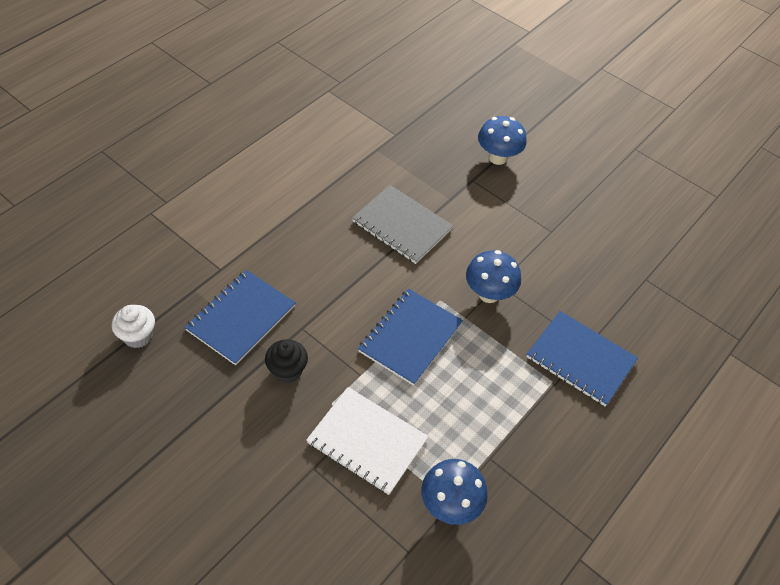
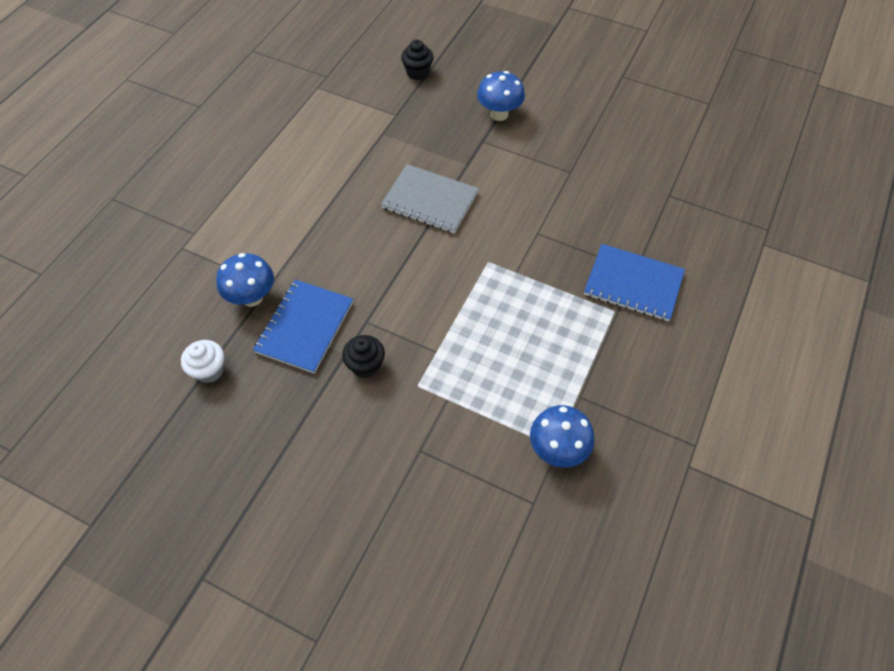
camera: 10 degrees left, 5 degrees up
(367, 441) = (462, 411): white notebook -> none
(410, 338) = (472, 304): blue notebook -> none
(430, 98) = (417, 72): none -> black cupcake
(488, 294) = (531, 245): blue mushroom -> blue mushroom (252, 297)

